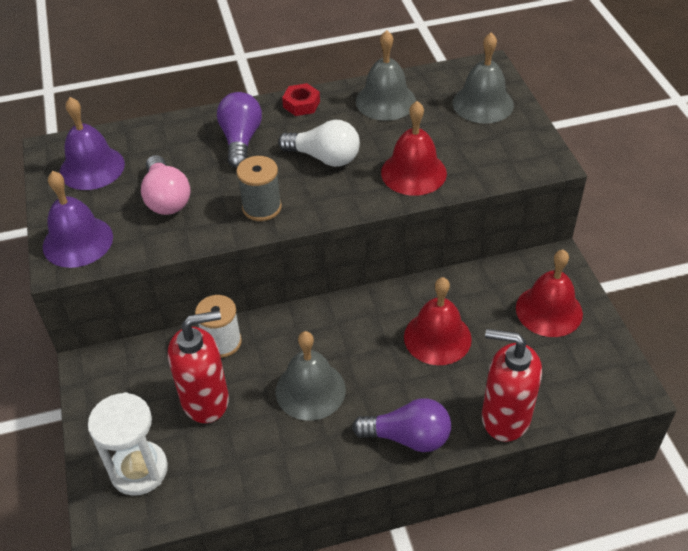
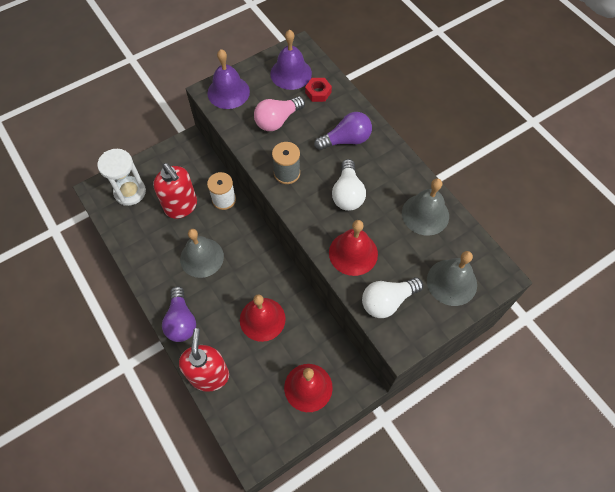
camera: 70 degrees right, 15 degrees up
(301, 104) = (398, 162): red nut -> red nut (318, 92)
(490, 159) = (387, 301): none -> white light bulb

